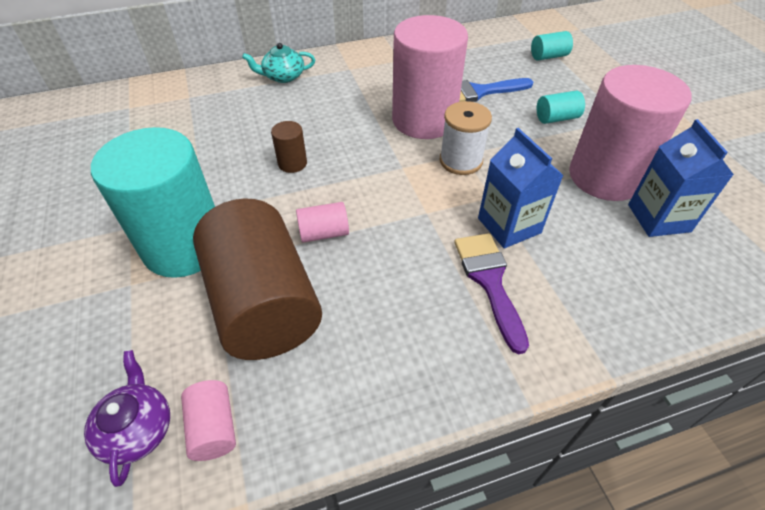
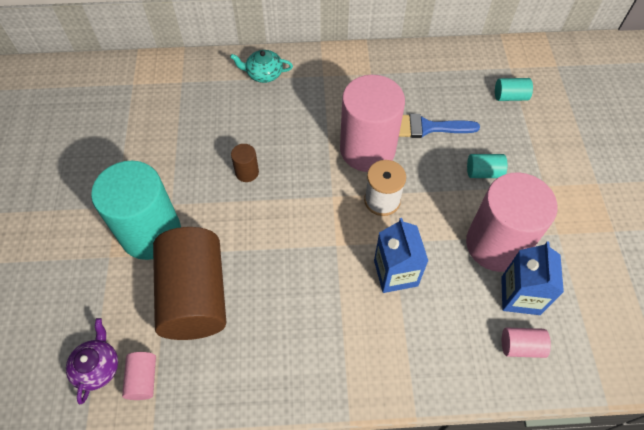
camera: 15 degrees right, 10 degrees up
(324, 233) = (253, 245): pink cylinder -> pink cylinder (521, 346)
(489, 281) = (360, 319): purple brush -> none

